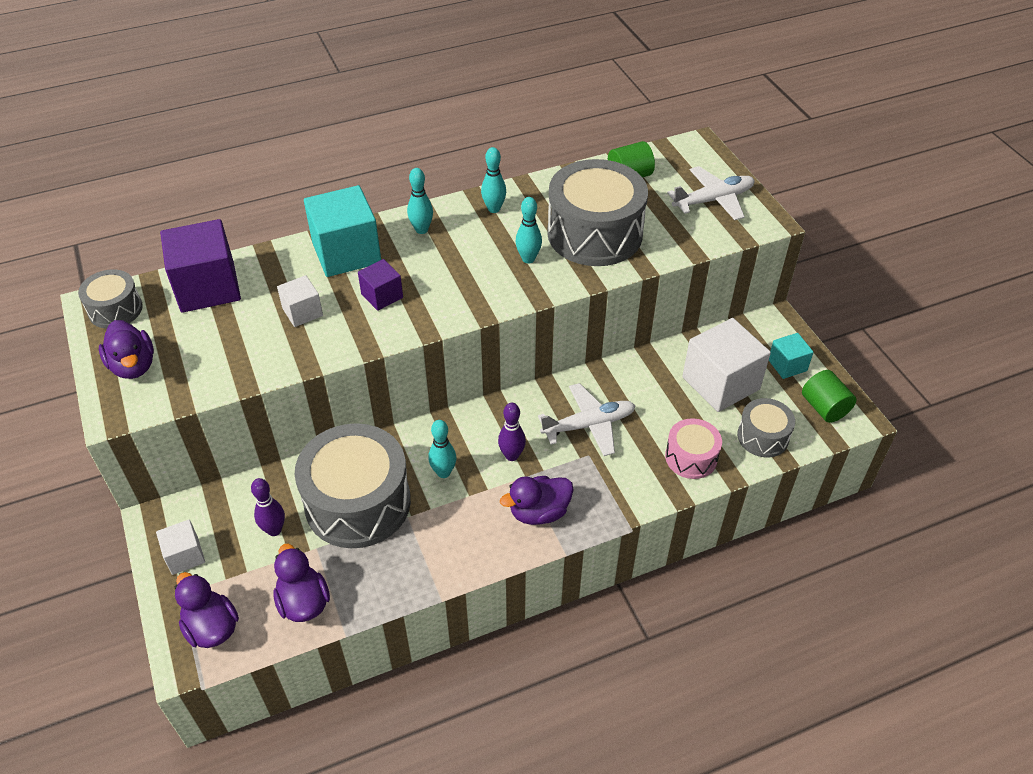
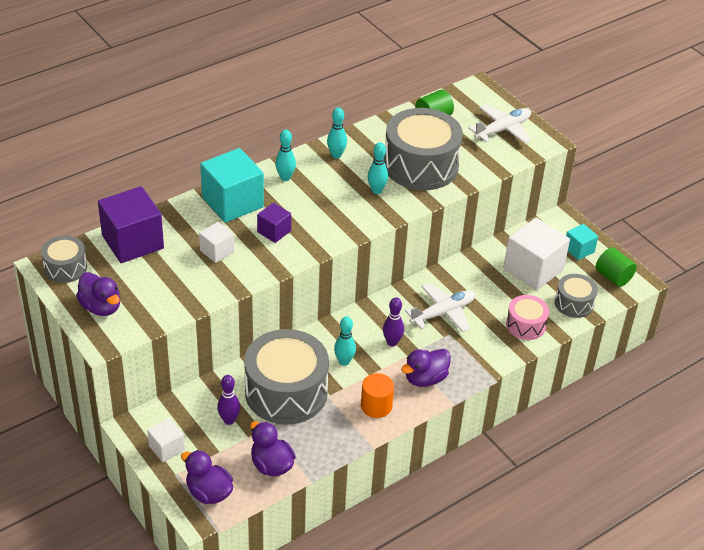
camera: 15 degrees left, 5 degrees down
(464, 540) = (376, 406): none -> orange cylinder

